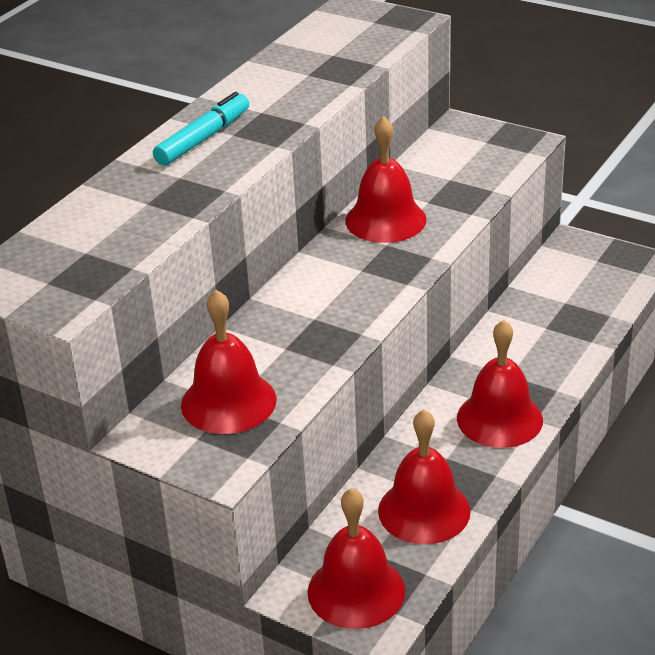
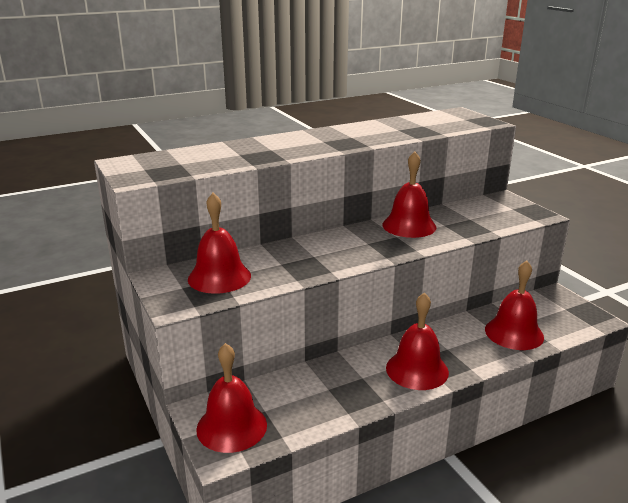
camera: 30 degrees right, 10 degrees down
(203, 138) = (306, 139): turquoise marker -> none
(424, 510) = (318, 400): red bell -> red bell (514, 333)

